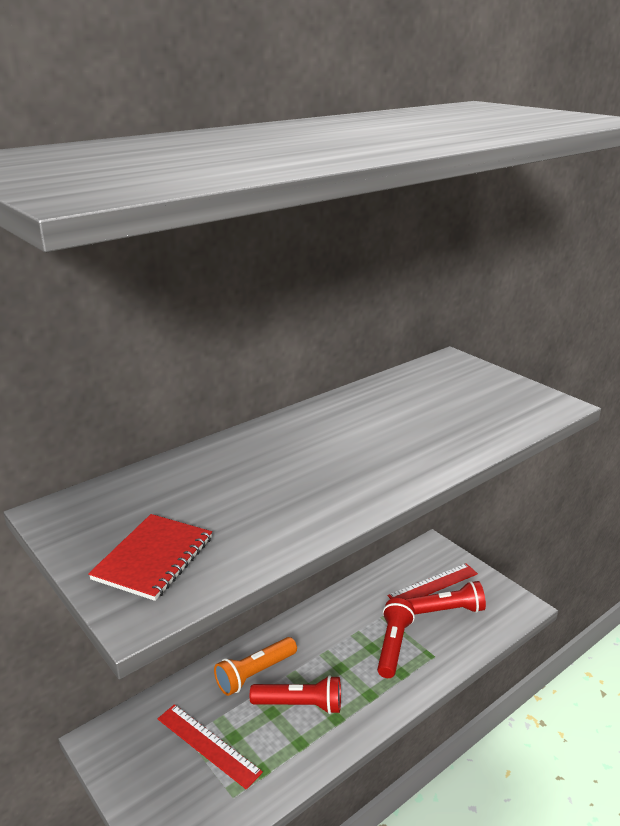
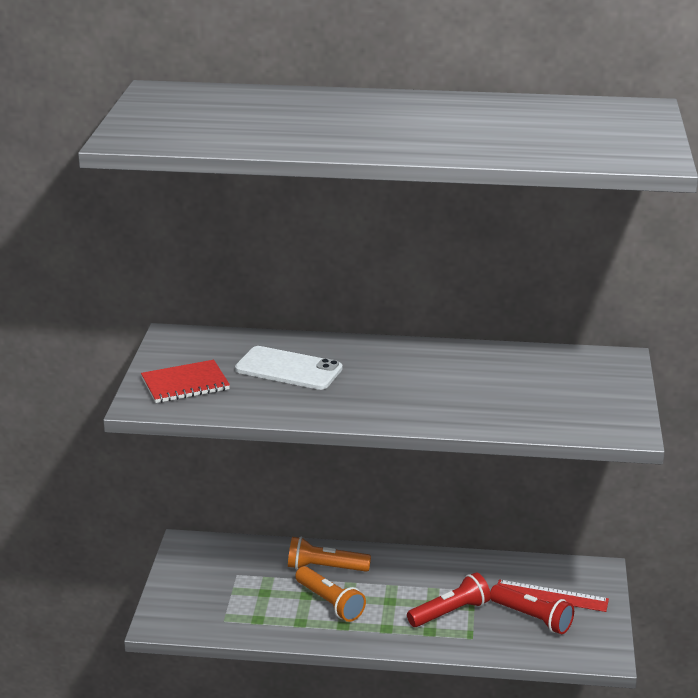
camera: 45 degrees right, 0 degrees up
(208, 745) = (244, 586): red ruler -> none
(234, 486) = (288, 369): none -> white phone
(300, 705) = (330, 603): red flashlight -> orange flashlight

